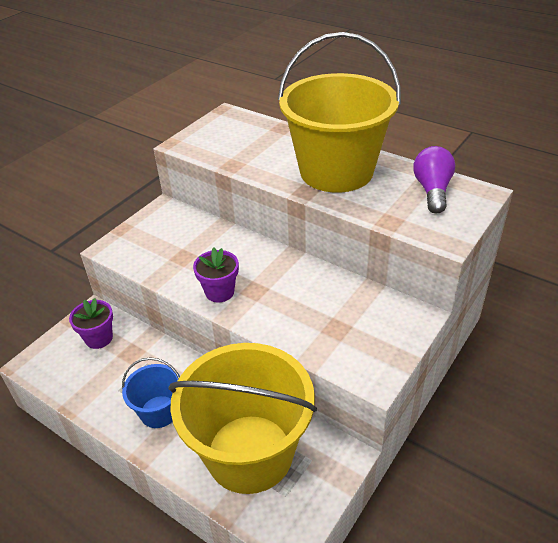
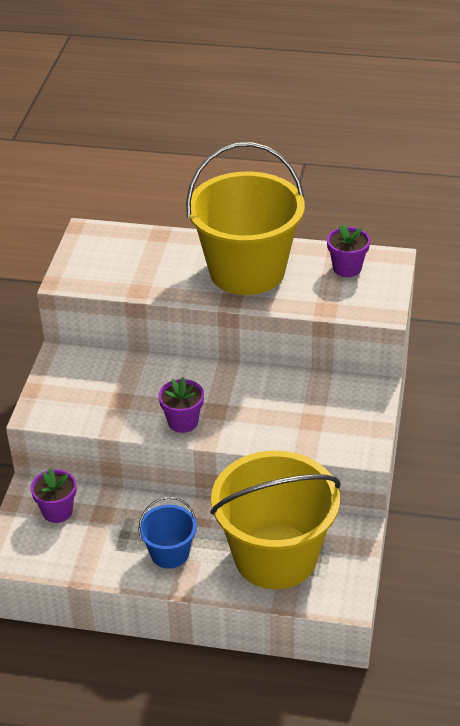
camera: 25 degrees left, 0 degrees up
(432, 191) = (347, 268): purple light bulb -> purple flower pot

